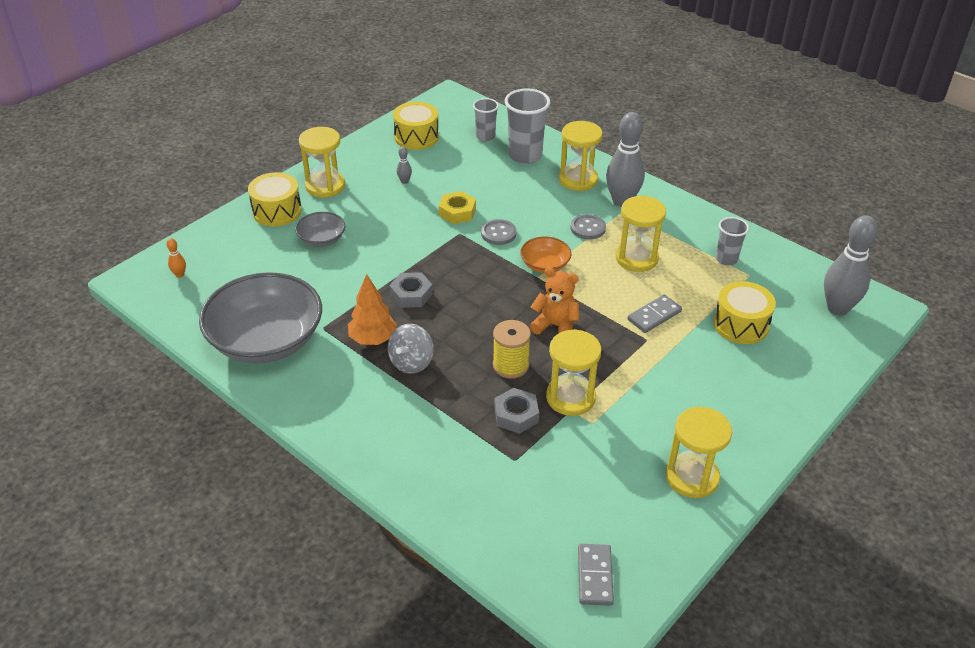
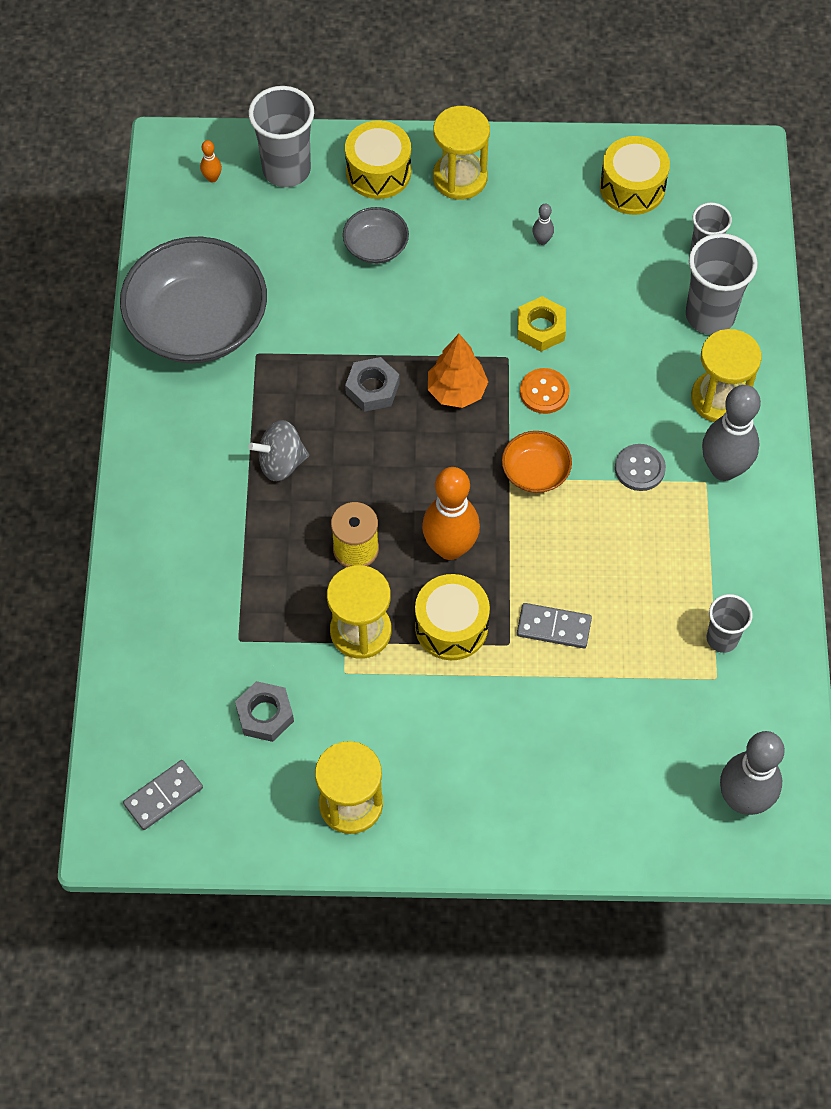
camera: 50 degrees right, 20 degrees up
(221, 243) = (286, 170): none -> grey cup
(373, 339) = (281, 406): orange tree -> orange tree (456, 391)
(498, 233) = (544, 392): grey button -> orange button
(516, 415) = (295, 601): grey nut -> grey nut (265, 714)
(555, 326) = (450, 547): orange teddy bear -> orange bowling pin
(636, 258) = (634, 550): yellow hourglass -> none
(741, 324) = (619, 718): yellow drum -> yellow drum (451, 626)

